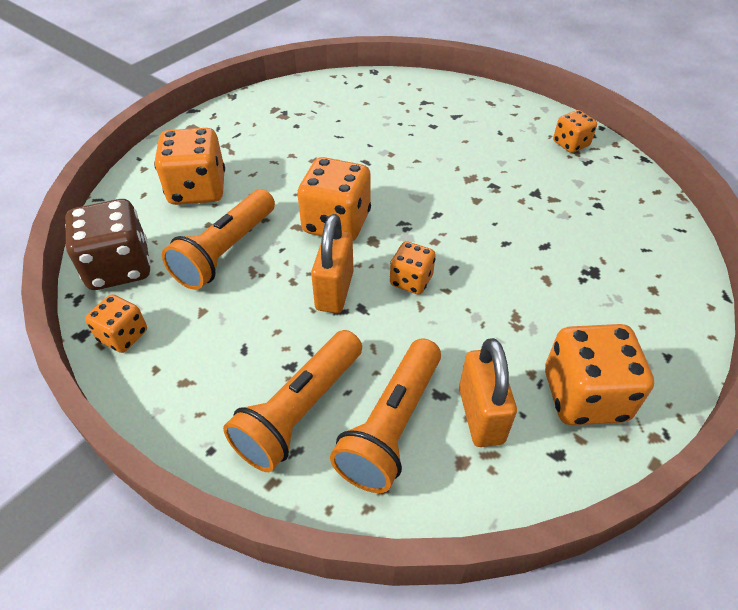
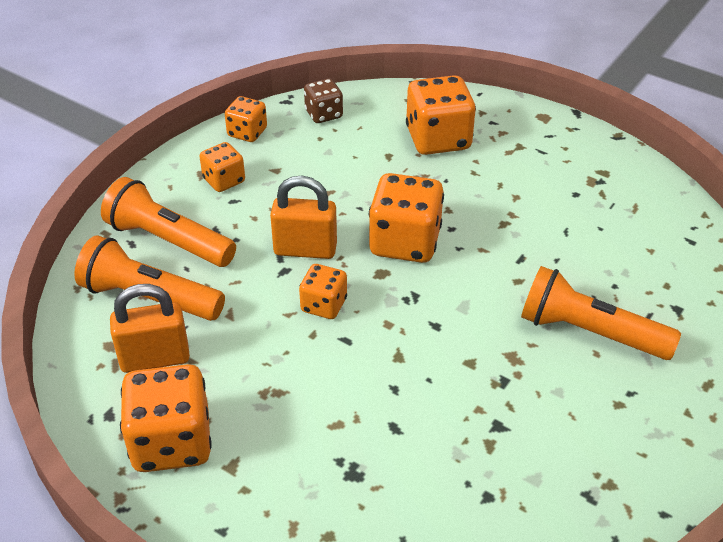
camera: 85 degrees right, 5 degrees down
(119, 267) = (324, 114): brown dice -> brown dice, size x0.57
(226, 251) = (351, 172): orange flashlight -> orange flashlight (589, 332)
(570, 144) = (627, 478): orange dice -> orange dice (224, 180)

